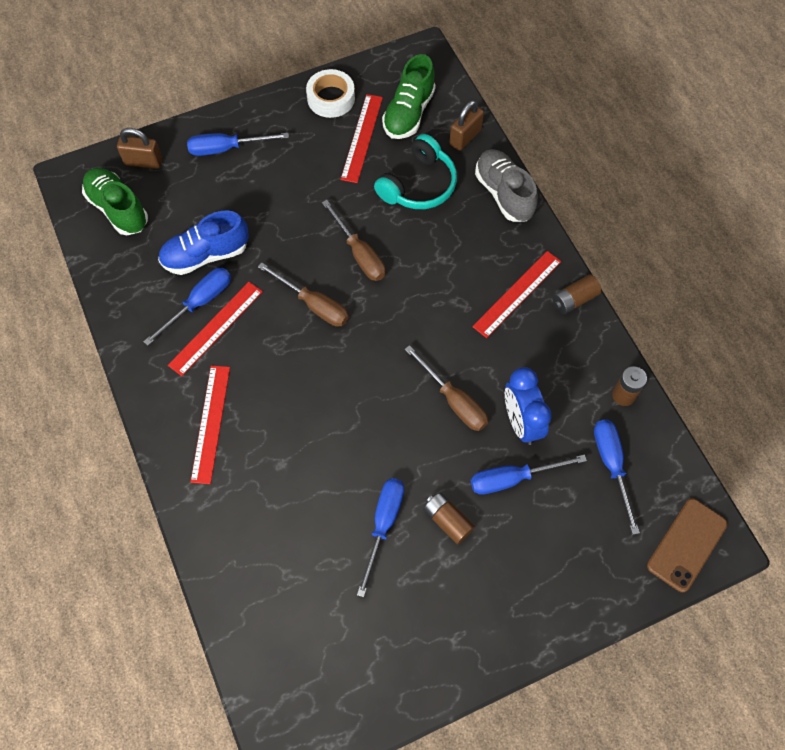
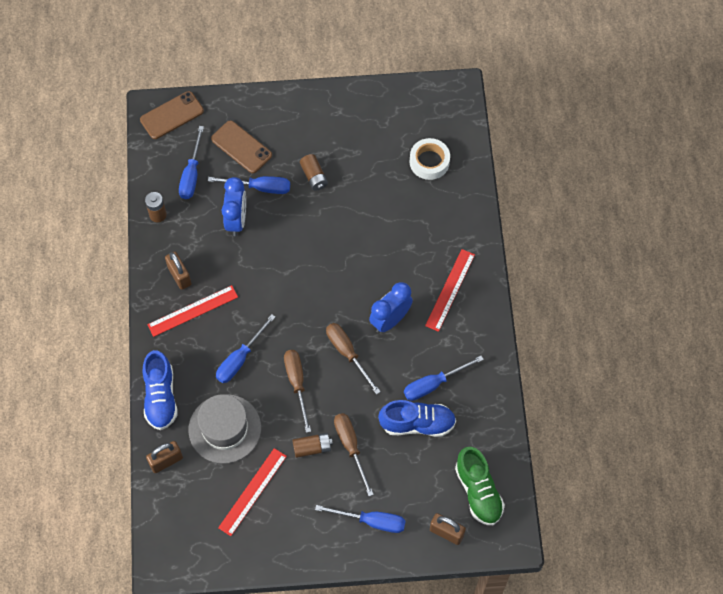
camera: 160 degrees left, 0 degrees up
(216, 328) = (426, 360): red ruler -> none
(275, 360) = (390, 320): none -> blue clock
(331, 98) = (263, 543): white tape -> white tape (429, 162)
(383, 525) = (356, 187): blue screwdriver -> blue screwdriver (240, 359)
(409, 113) = (202, 503): green shoe -> none
(419, 185) = (225, 429): turquoise headphones -> grey hat
(453, 401) = (275, 249): brown screwdriver -> brown screwdriver (351, 447)
(504, 193) = (160, 397): grey shoe -> blue shoe
(555, 328) = (179, 276): none -> brown padlock
(566, 530) = (241, 147): none -> brown phone
(574, 300) = (154, 292): brown battery -> brown battery (312, 447)

